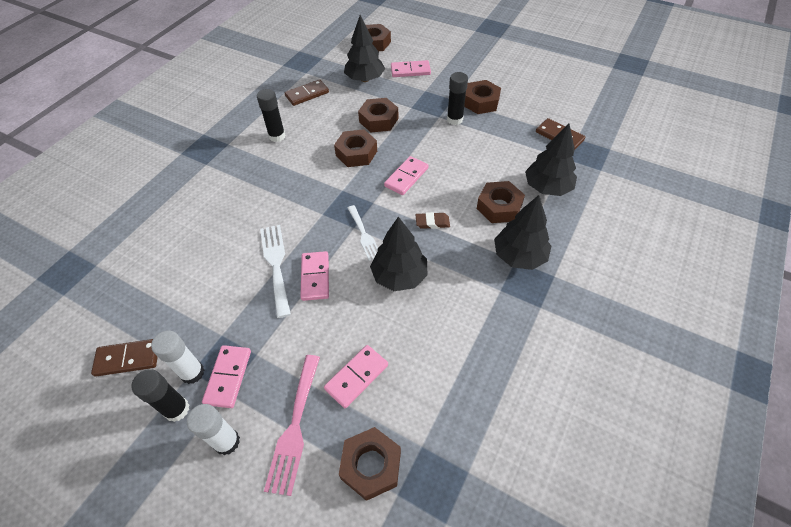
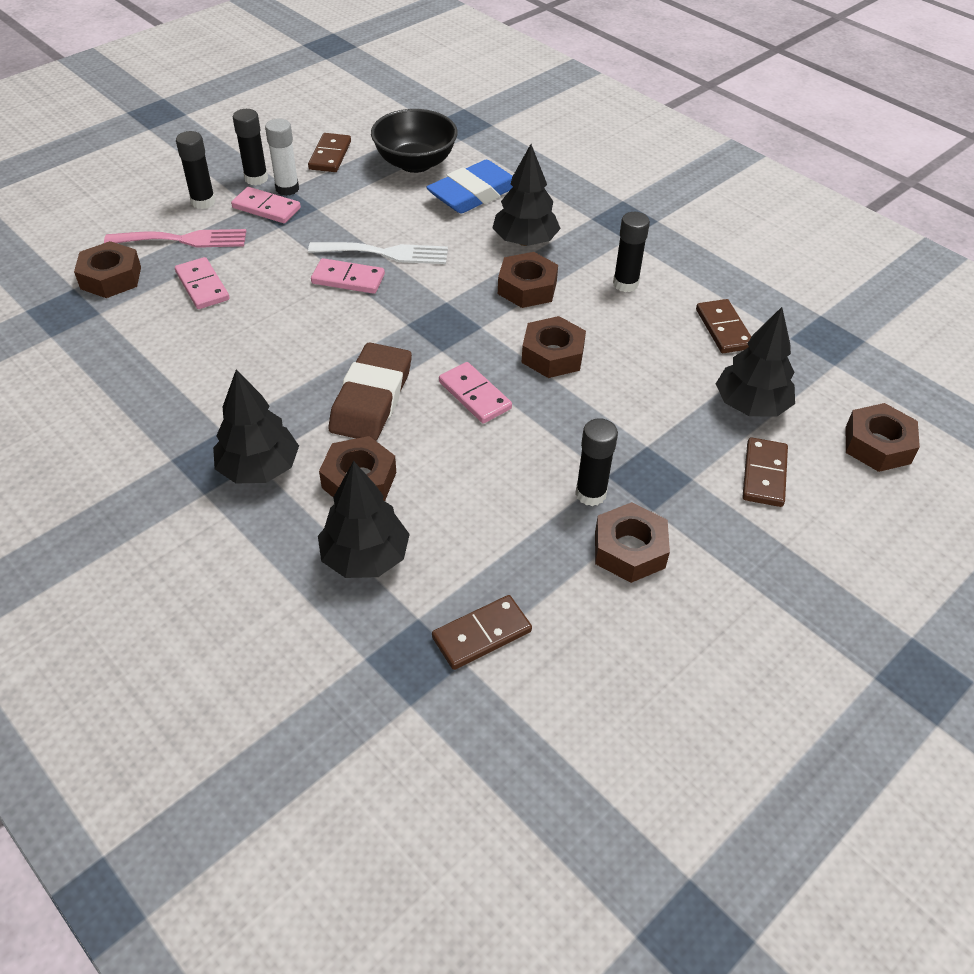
camera: 105 degrees right, 5 degrees down
(138, 286) = (415, 163): none -> black bowl
(183, 234) = (473, 193): none -> blue eraser
(227, 442) = (203, 202): white glue stick -> black glue stick
(294, 428) = (184, 240): pink fork -> pink fork turned 150 degrees clockwise
(364, 235) = (388, 330): white fork -> none
(378, 120) = (625, 396): brown nut -> brown nut (527, 288)
(399, 276) = (304, 345): black tree -> black tree (525, 241)
(410, 71) = (764, 474): pink domino -> brown domino
(432, 222) = (372, 398): brown eraser -> brown eraser, size x2.23

